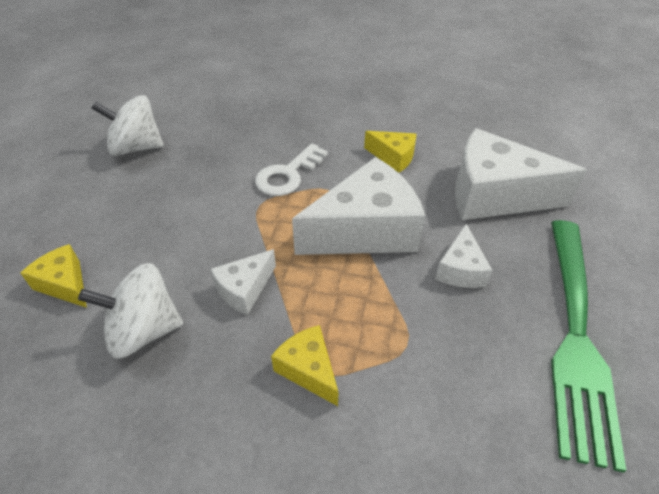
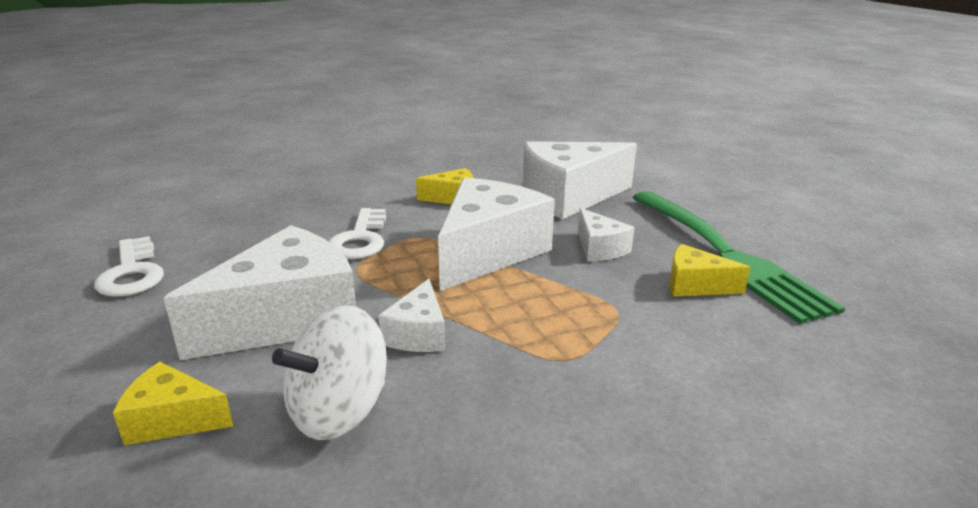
camera: 35 degrees left, 20 degrees down
(136, 148) = (132, 273): white spinning top -> white key
(182, 232) = (287, 319): none -> white cheese
(308, 370) = (554, 361): yellow cheese -> yellow cheese (695, 285)

